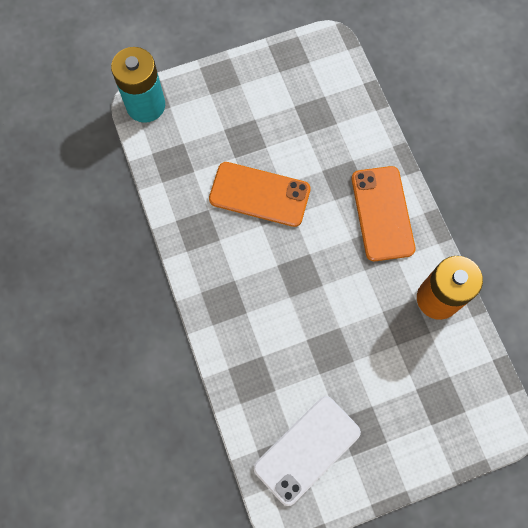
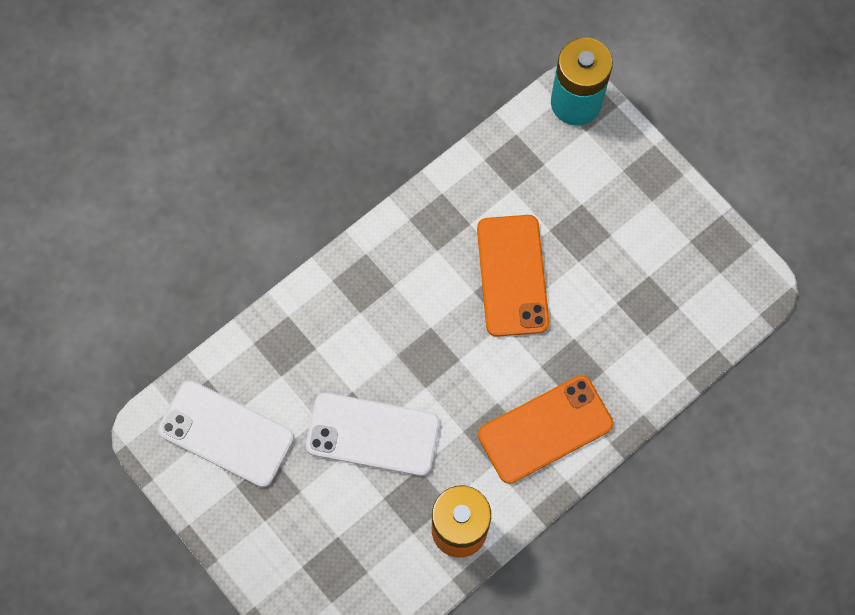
camera: 70 degrees right, 0 degrees up
(345, 336) = (373, 434): none -> white phone

